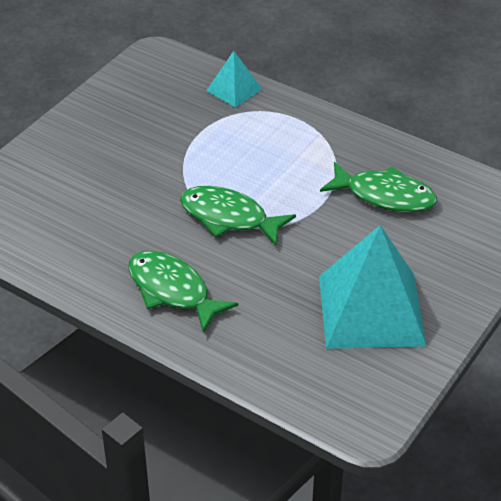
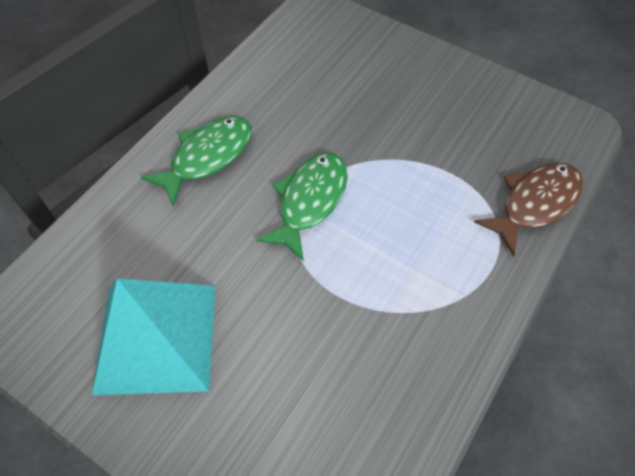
camera: 90 degrees right, 15 degrees up
(234, 90) = (534, 204): turquoise pyramid -> brown fish
(384, 195) = (350, 367): green fish -> none

